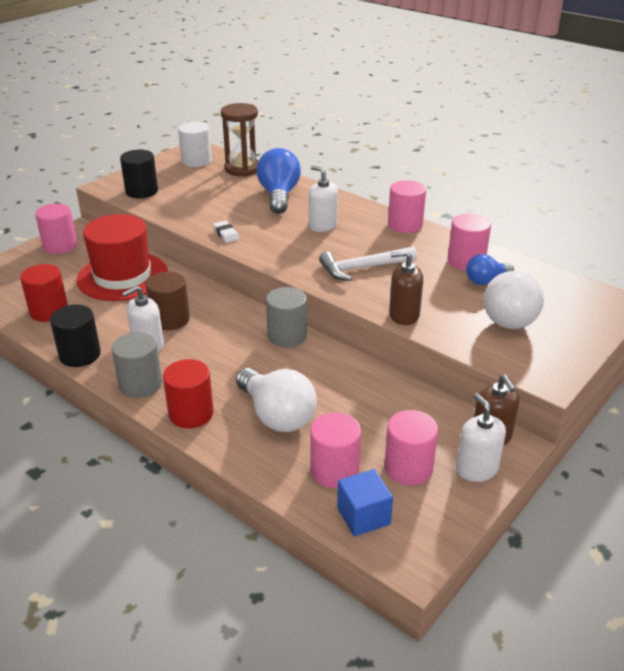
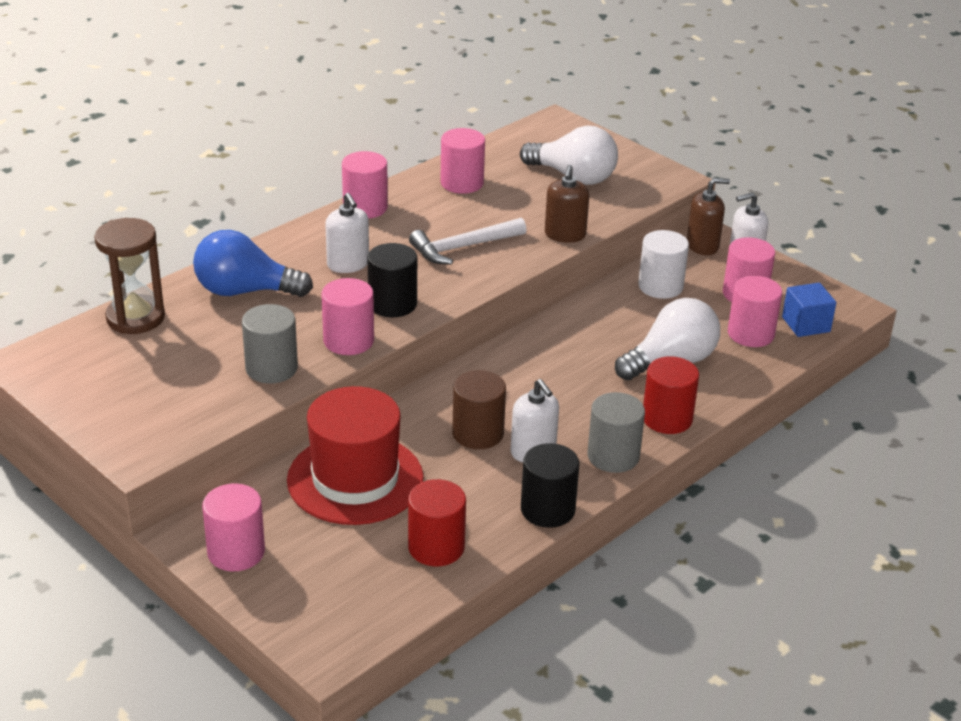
camera: 85 degrees left, 0 degrees up
(141, 191) = (176, 417): black cylinder -> black cylinder (392, 304)
(196, 161) = (80, 361): white cylinder -> white cylinder (660, 286)
(226, 234) = (348, 341): white eraser -> pink cylinder
(287, 336) = (528, 345): grey cylinder -> grey cylinder (271, 368)
(322, 225) = (348, 264): white soap dispenser -> white soap dispenser turned 75 degrees counterclockwise
(363, 268) = (463, 248): white hammer -> white hammer turned 75 degrees clockwise
(486, 280) = (504, 178): blue light bulb -> none

